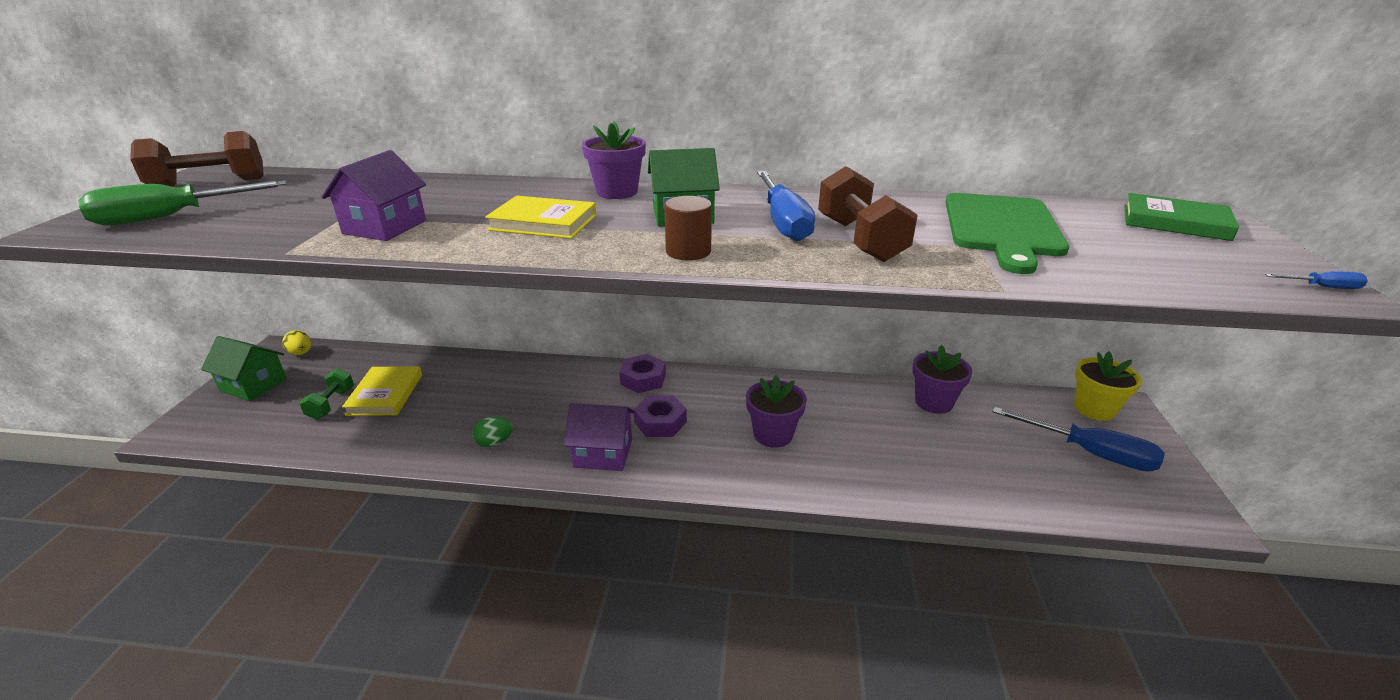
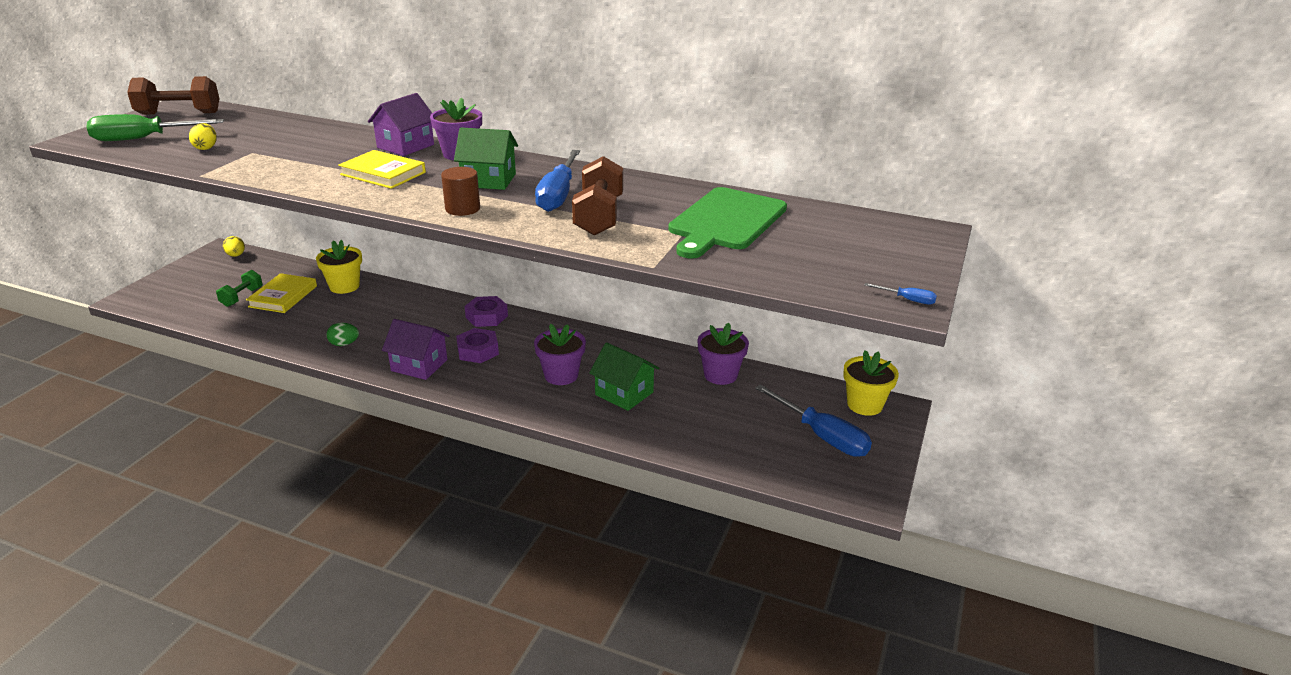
camera: 15 degrees right, 0 degrees up
(253, 385) = (193, 274): green house -> green house (624, 393)
(273, 218) = (206, 148): none -> yellow egg
(385, 227) = (273, 164): purple house -> purple house (405, 146)
(456, 370) = (344, 286): none -> yellow flower pot
(1175, 222) = (883, 236): green book -> none

